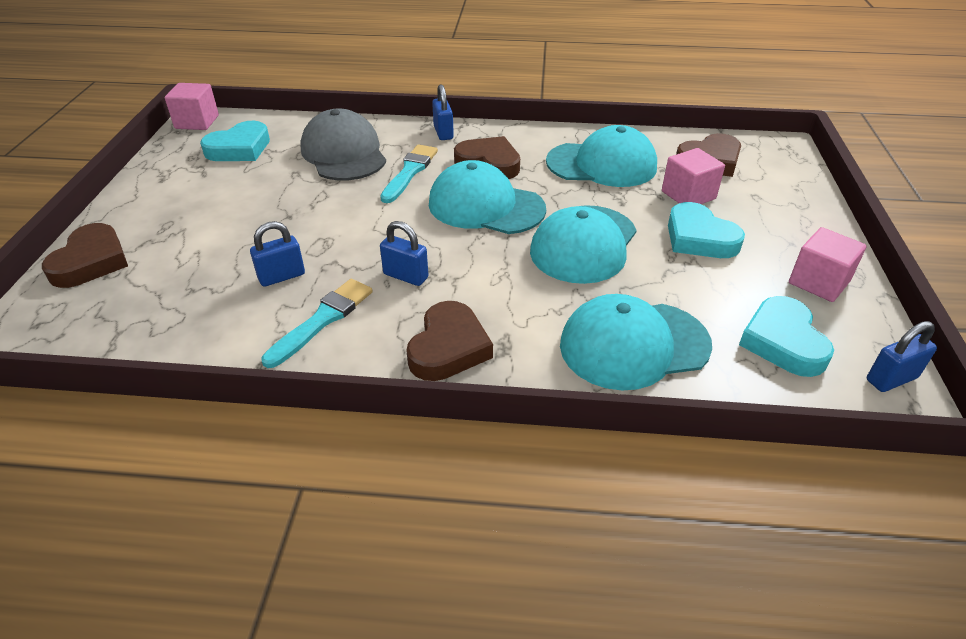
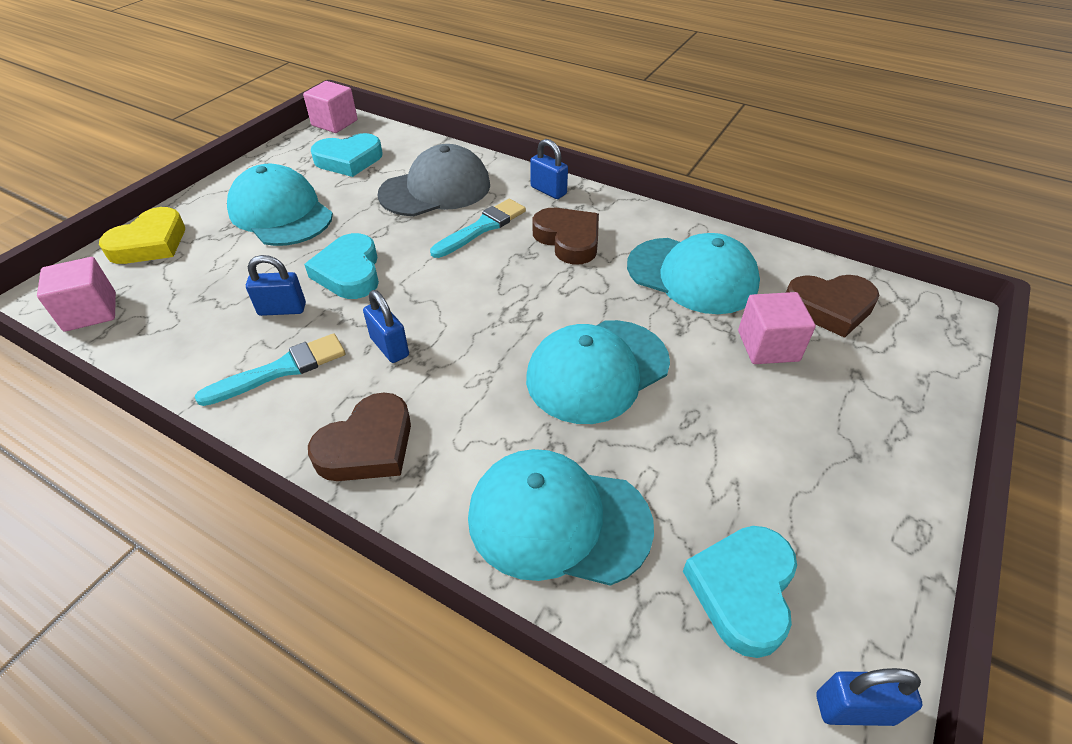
camera: 25 degrees right, 5 degrees up
(91, 261) = (150, 243): brown heart -> yellow heart
(344, 153) = (436, 189): grey cap -> grey cap turned 60 degrees clockwise
(443, 133) = (548, 191): blue padlock -> blue padlock turned 60 degrees counterclockwise
(485, 206) = (527, 290): turquoise cap -> turquoise cap (281, 213)
(699, 238) = (739, 407): turquoise heart -> turquoise heart (349, 272)
(818, 282) = (854, 524): pink cube -> pink cube (90, 312)

